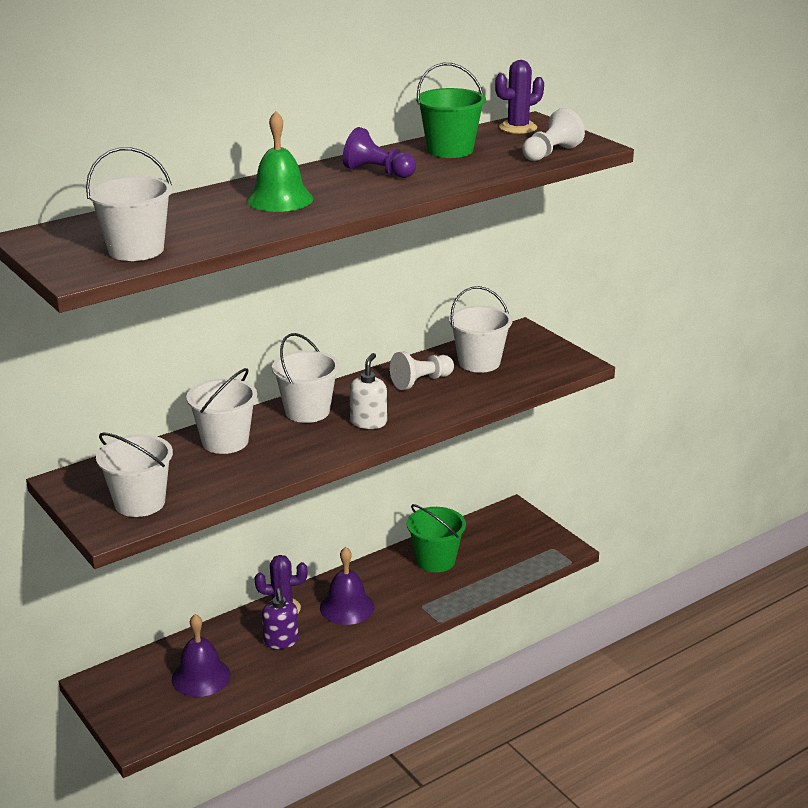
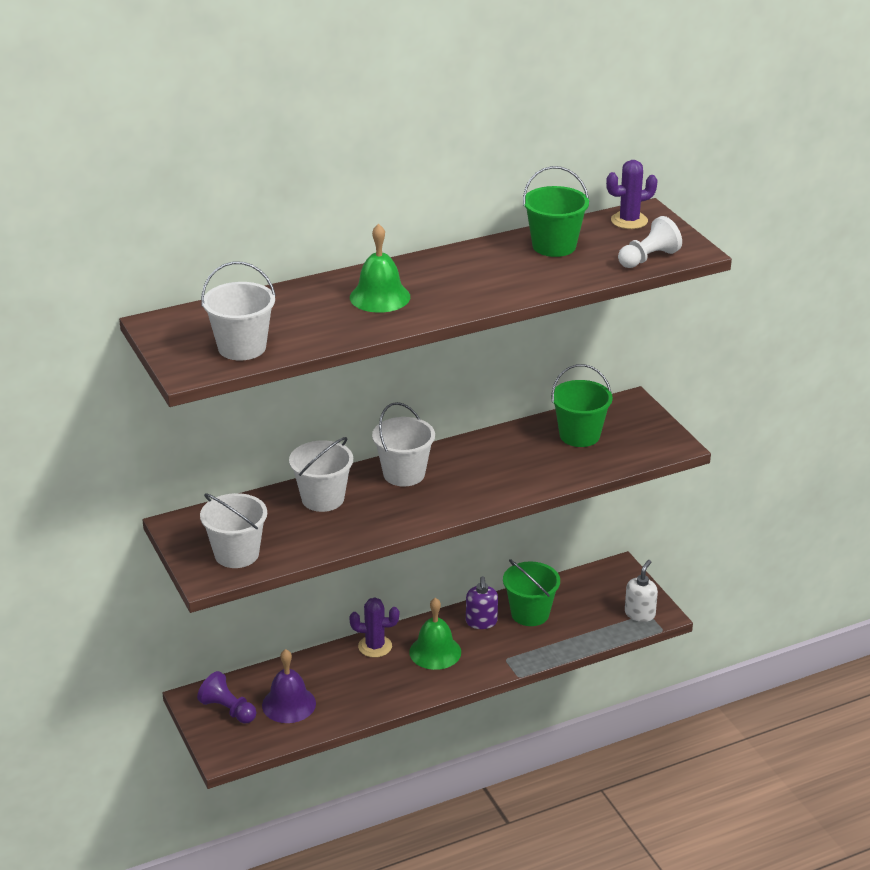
camera: 10 degrees right, 5 degrees up
(281, 641) = (367, 678): purple soap dispenser -> purple soap dispenser (481, 622)
(347, 607) = (435, 652): purple bell -> green bell
(368, 422) = (457, 491): white soap dispenser -> white soap dispenser (640, 614)
(378, 172) = (478, 270): purple pawn -> purple pawn (228, 710)
(421, 382) = (518, 452): white pawn -> none
(479, 362) = (579, 435): white bucket -> green bucket

